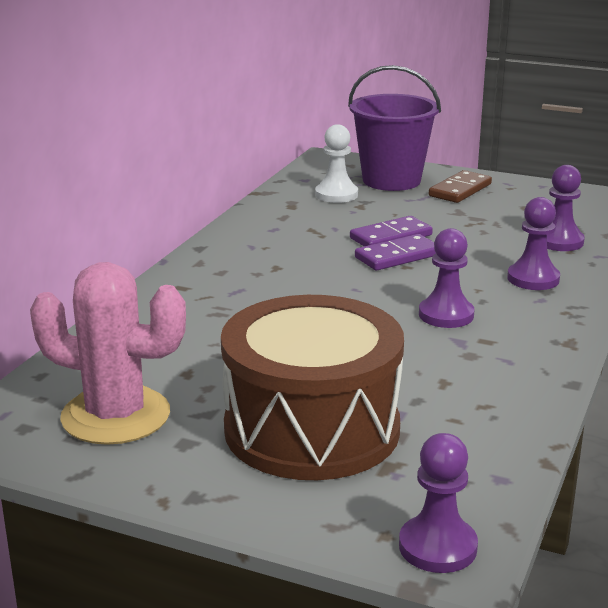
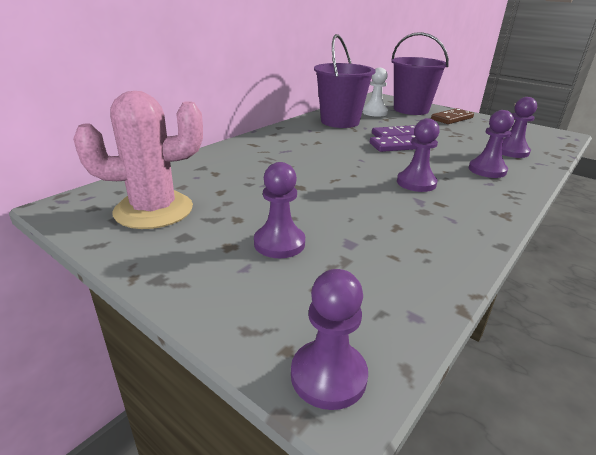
camera: 15 degrees right, 5 degrees up
(116, 416) = (154, 210): pink cactus -> pink cactus turned 45 degrees counterclockwise
(290, 222) = (340, 122): none -> purple bucket
(312, 429) = (279, 243): brown drum -> purple pawn

